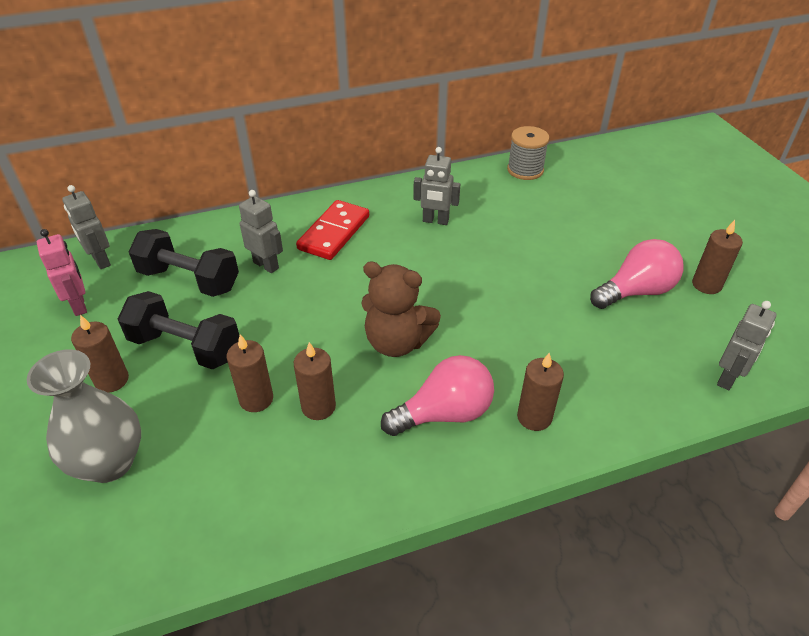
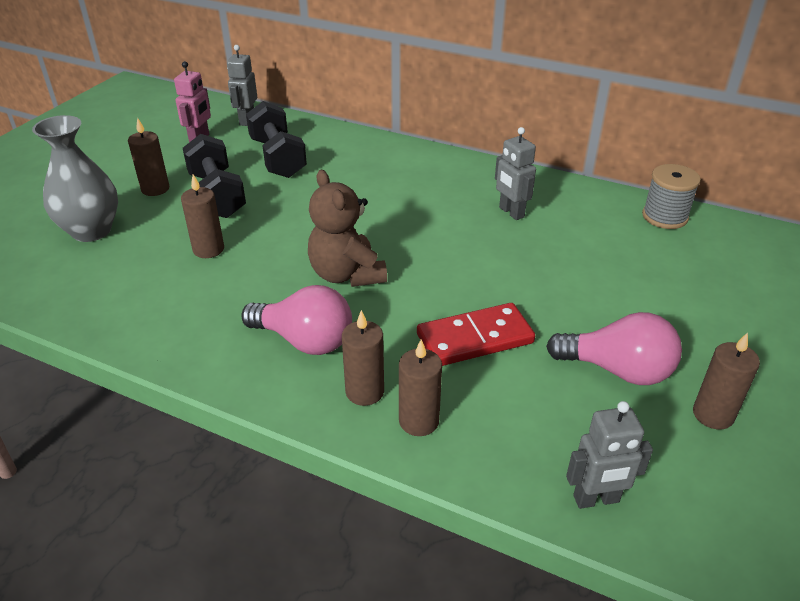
camera: 45 degrees right, 5 degrees down
(266, 265) = (337, 175): grey robot -> none
(318, 407) = (235, 279): brown candle -> brown candle (419, 421)
(334, 233) = (416, 179): red domino -> red domino (474, 338)

